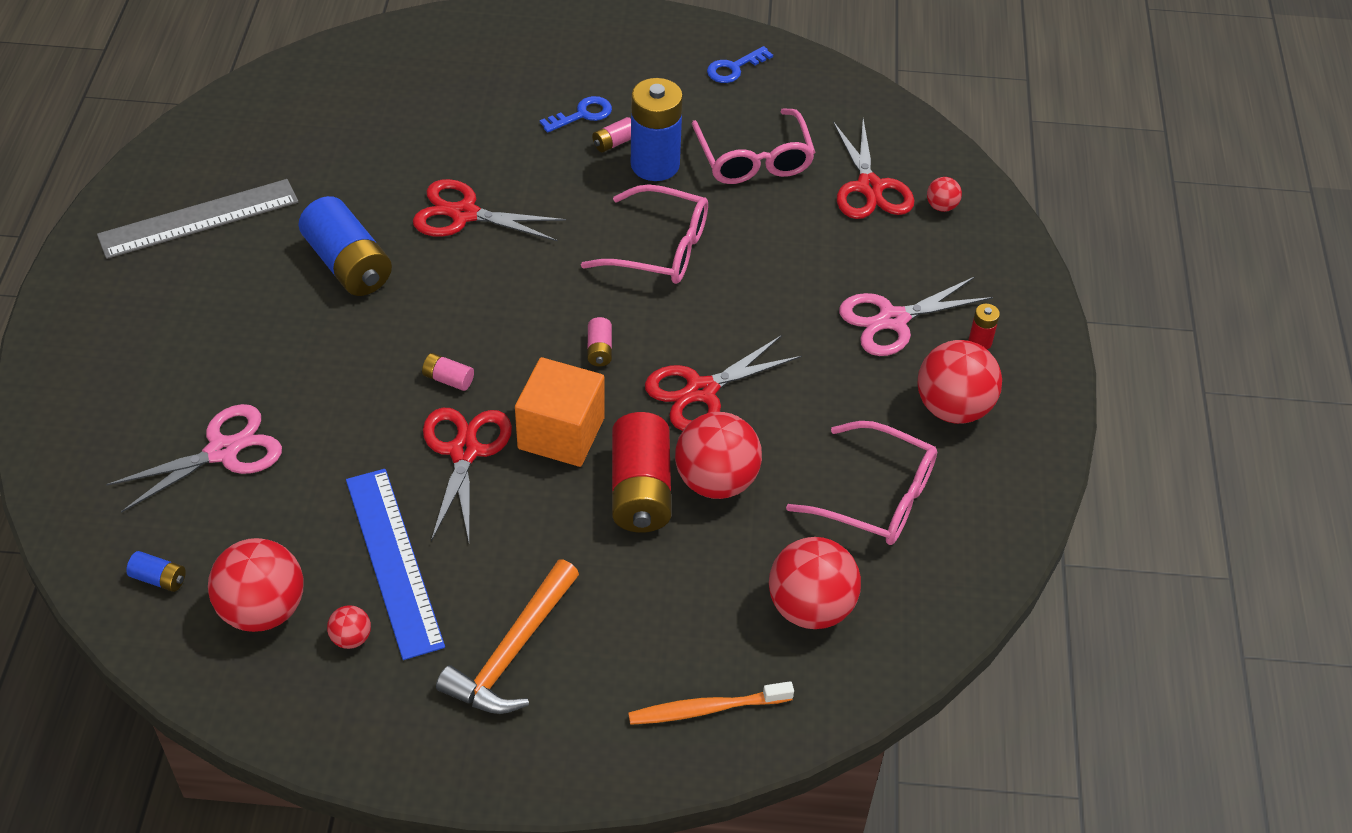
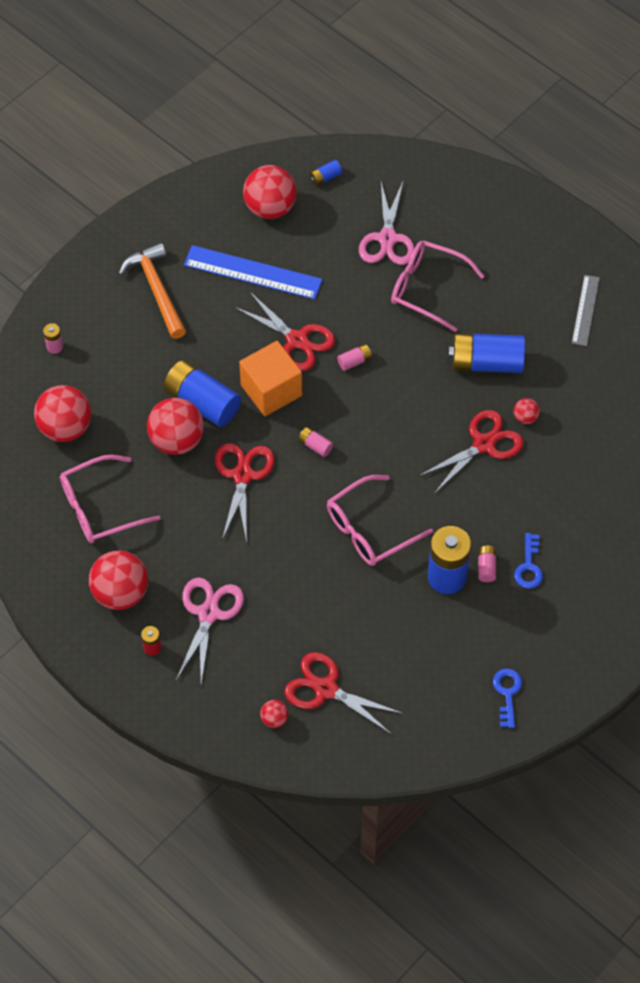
camera: 130 degrees right, 10 degrees up
(199, 219) = (585, 310): grey ruler -> grey ruler, size x0.60
(351, 638) = (222, 233): red ball -> red ball (525, 417)
(640, 490) = (202, 402): red battery -> blue battery
(706, 709) = (54, 347): orange toothbrush -> pink battery
(754, 159) = (406, 639): pink glasses -> pink glasses (427, 288)

